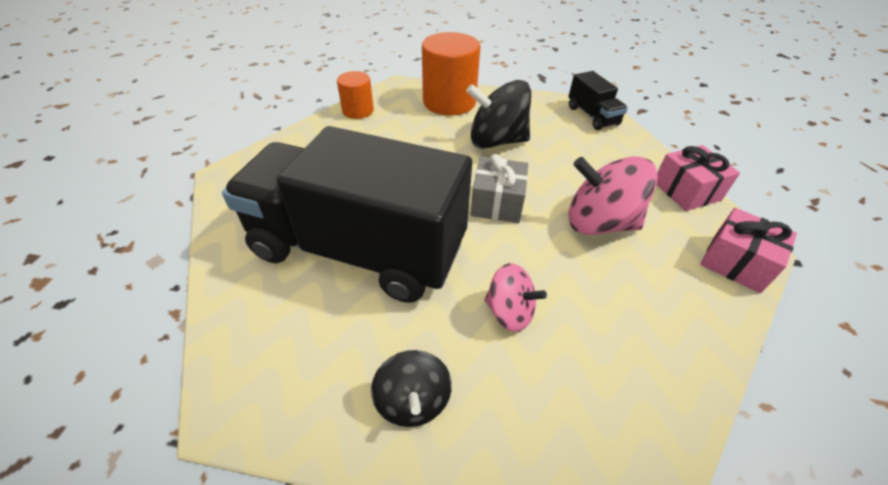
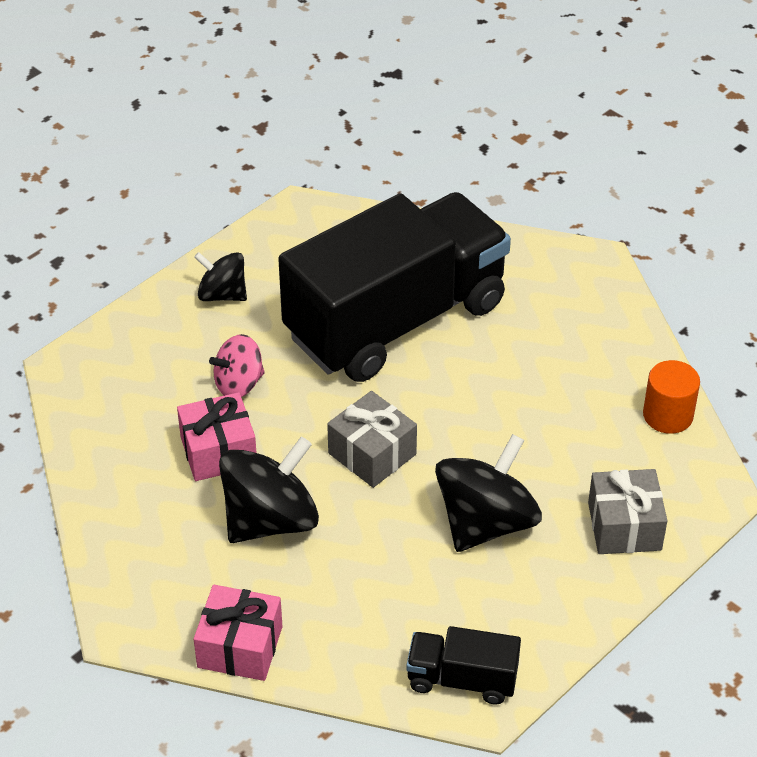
camera: 125 degrees right, 0 degrees up
(449, 102) = (624, 526): orange cylinder -> grey gift
(599, 223) = (270, 520): pink spinning top -> black spinning top
(736, 262) = (126, 590): pink gift -> pink gift (218, 451)

